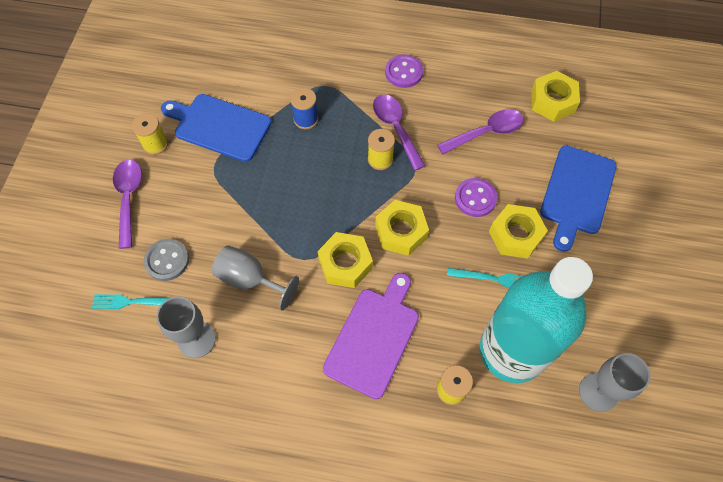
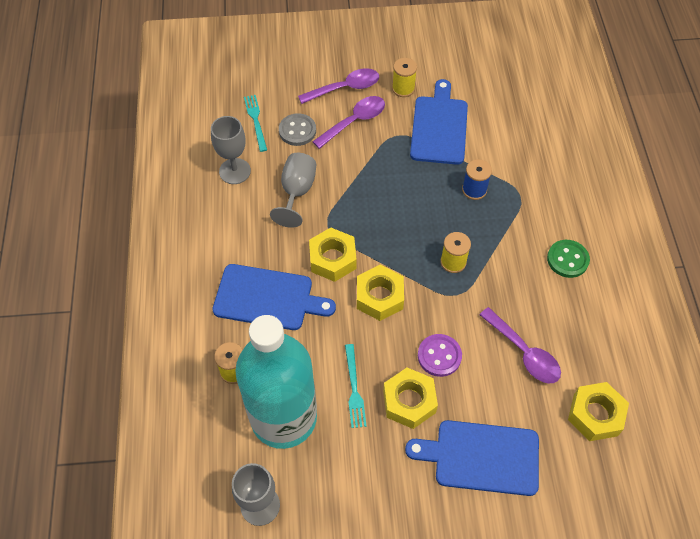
camera: 75 degrees right, 5 degrees down
(373, 337) = (268, 298): purple cutting board -> blue cutting board
(395, 128) = (494, 267): purple spoon -> purple spoon (354, 121)
(403, 72) = (567, 259): purple button -> green button

